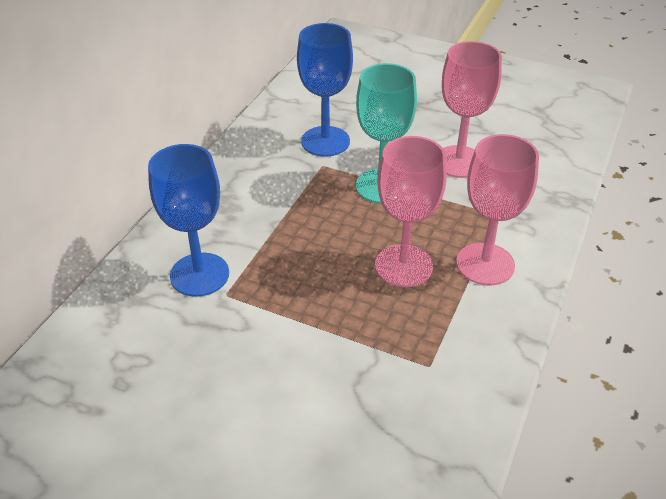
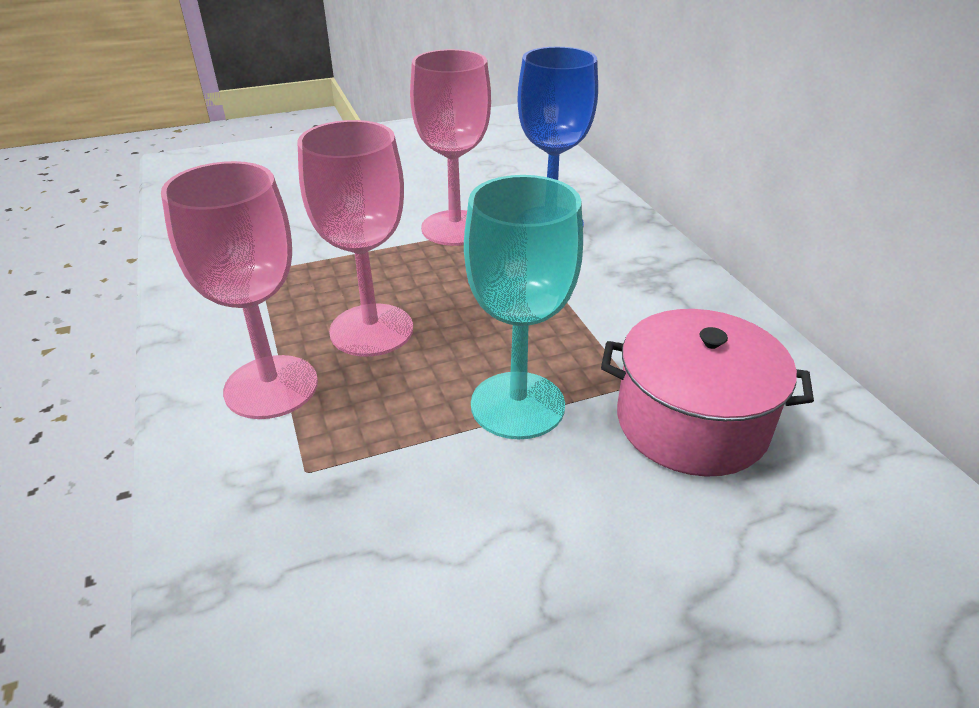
camera: 135 degrees right, 5 degrees down
(325, 141) = (691, 422): blue goblet -> pink pot
(459, 162) = (458, 535): pink goblet -> pink goblet (455, 228)

